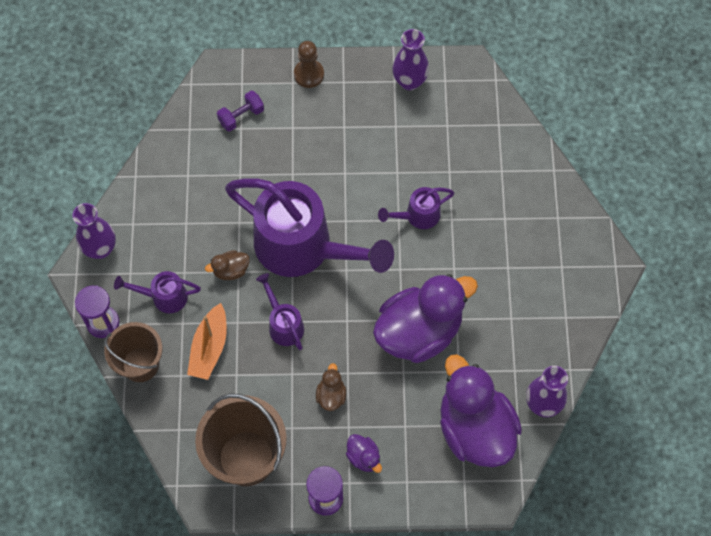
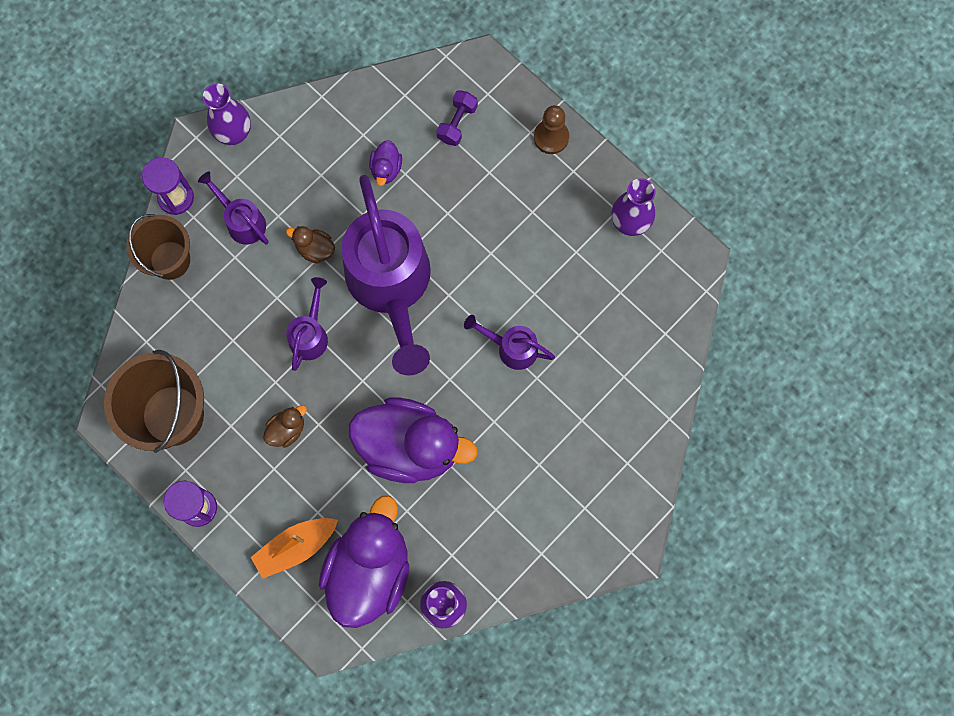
camera: 45 degrees right, 10 degrees up
(209, 347) = (234, 297): orange boat -> orange boat (296, 547)
(241, 116) = (457, 123): purple dumbbell -> purple dumbbell turned 75 degrees counterclockwise
(364, 457) = (260, 505): purple duck -> purple duck (386, 169)

